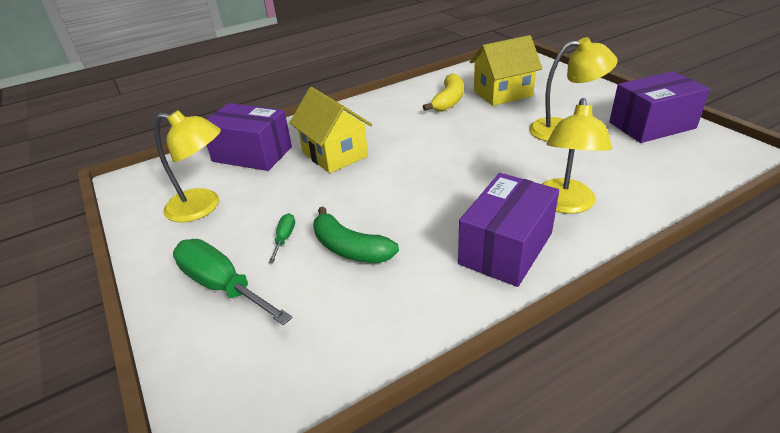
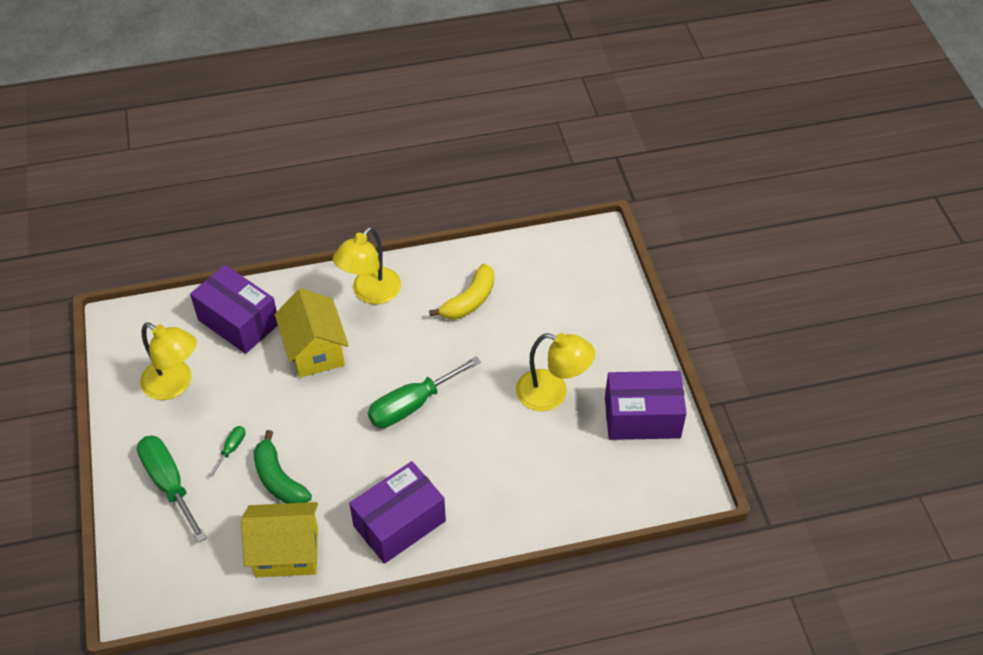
camera: 15 degrees right, 15 degrees up
(448, 164) = (412, 405): none -> green screwdriver
(502, 93) = (533, 308): yellow house -> yellow house (286, 552)
(565, 204) = (479, 493): yellow lamp -> yellow lamp (370, 293)

